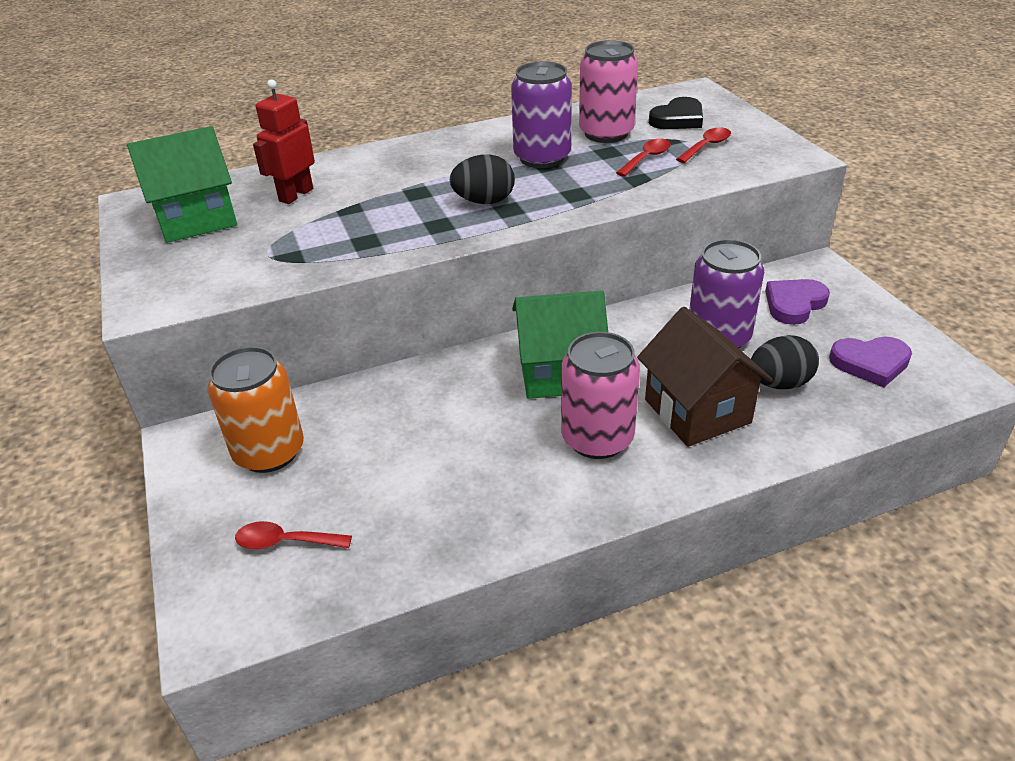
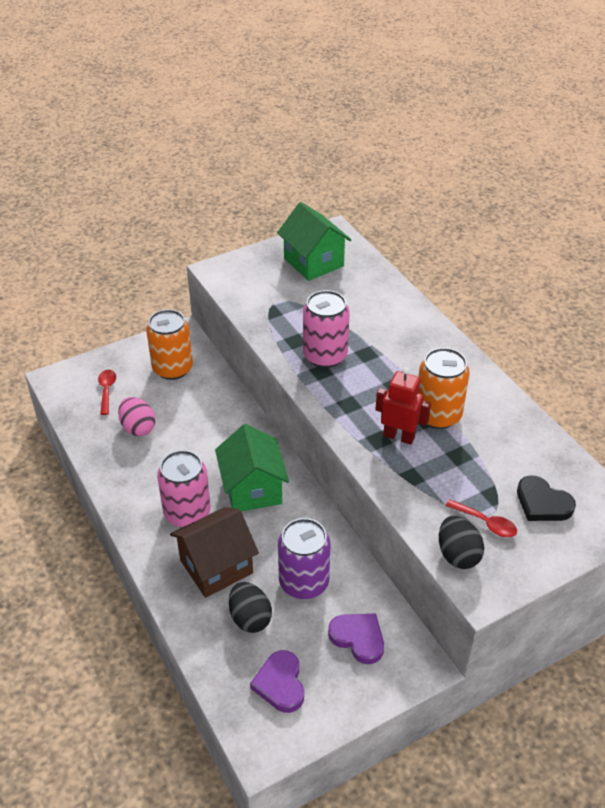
camera: 80 degrees right, 5 degrees up
(296, 195) = (352, 296): red robot -> red robot (399, 436)
(399, 496) = (138, 428): none -> pink egg
(484, 201) = (358, 390): black egg -> black egg (458, 555)
(542, 158) = (438, 415): purple can -> orange can
(606, 133) = (496, 453): pink can -> pink can (325, 356)
(646, 158) = (451, 481): red spoon -> none

